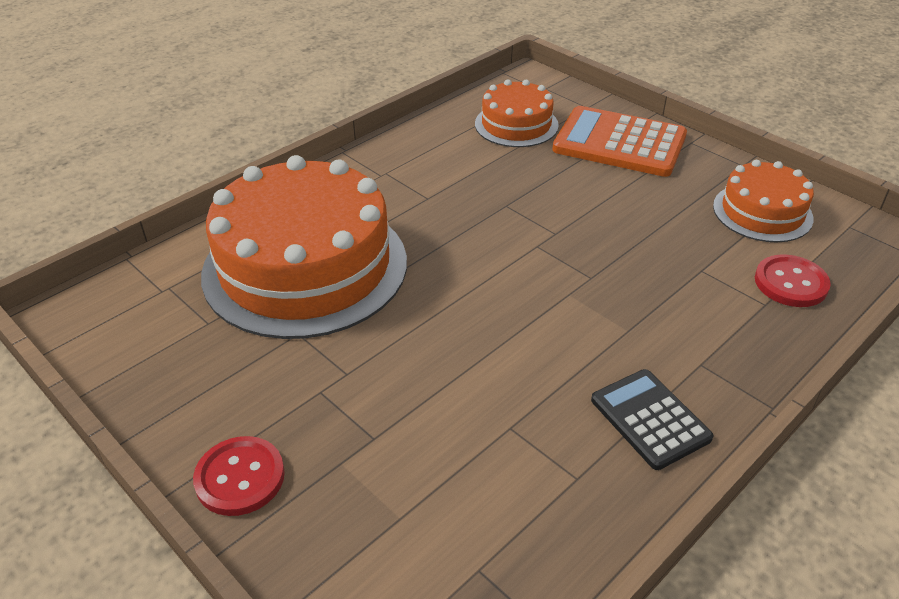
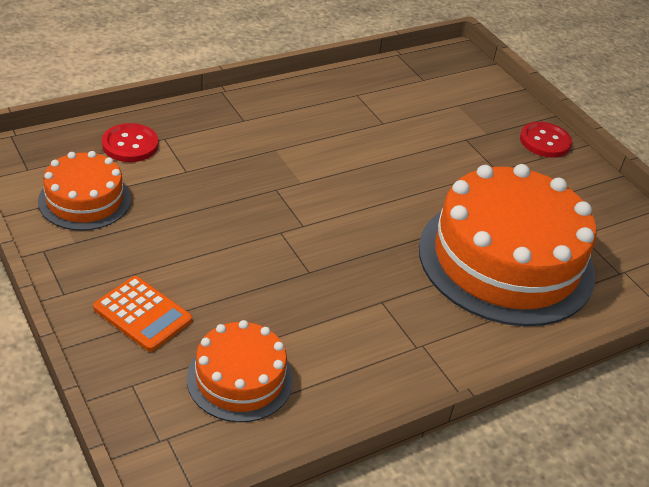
camera: 170 degrees left, 0 degrees up
(619, 143) = (142, 314): orange calculator -> orange calculator, size x0.61
(650, 419) = (299, 105): black calculator -> none

